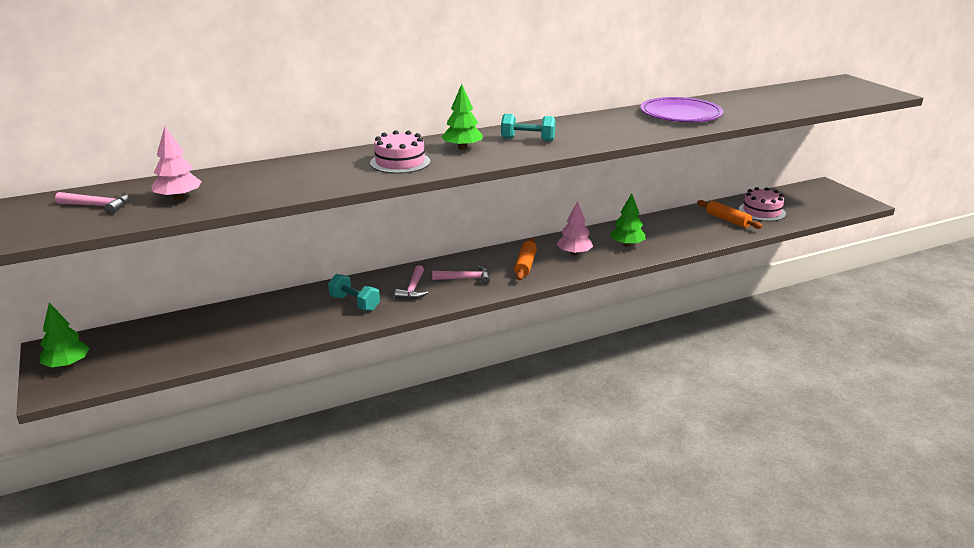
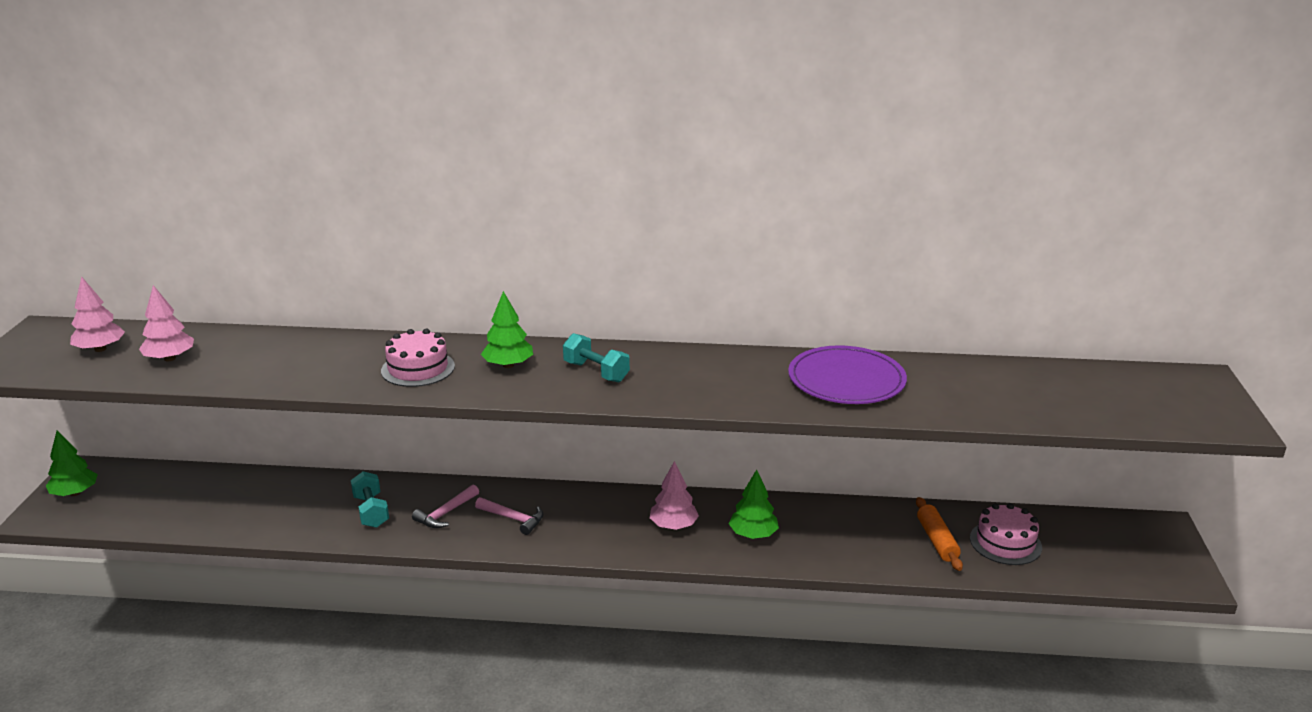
camera: 30 degrees right, 0 degrees up
(98, 206) = (100, 349): pink hammer -> pink tree
(525, 265) = (599, 523): orange rolling pin -> none

